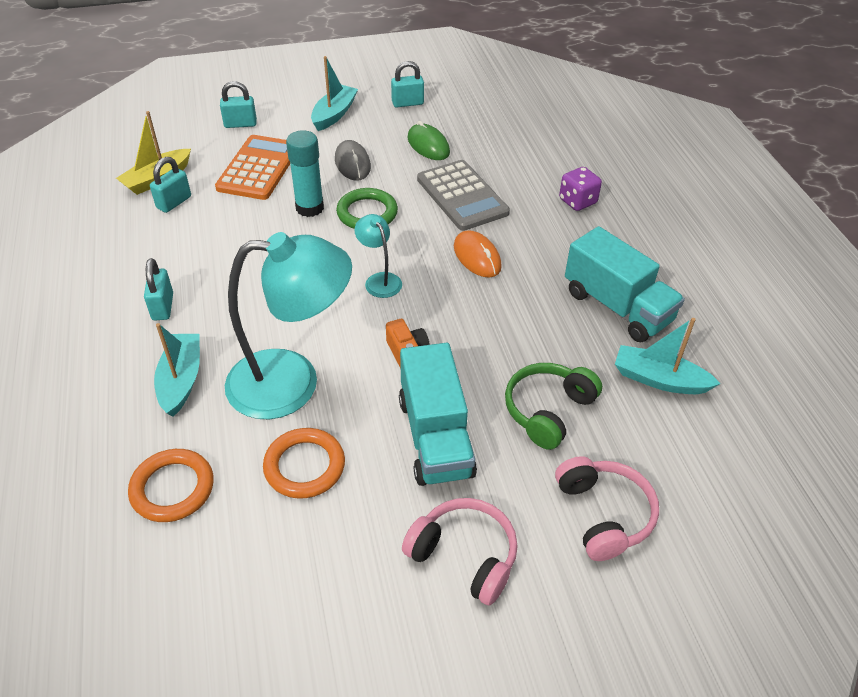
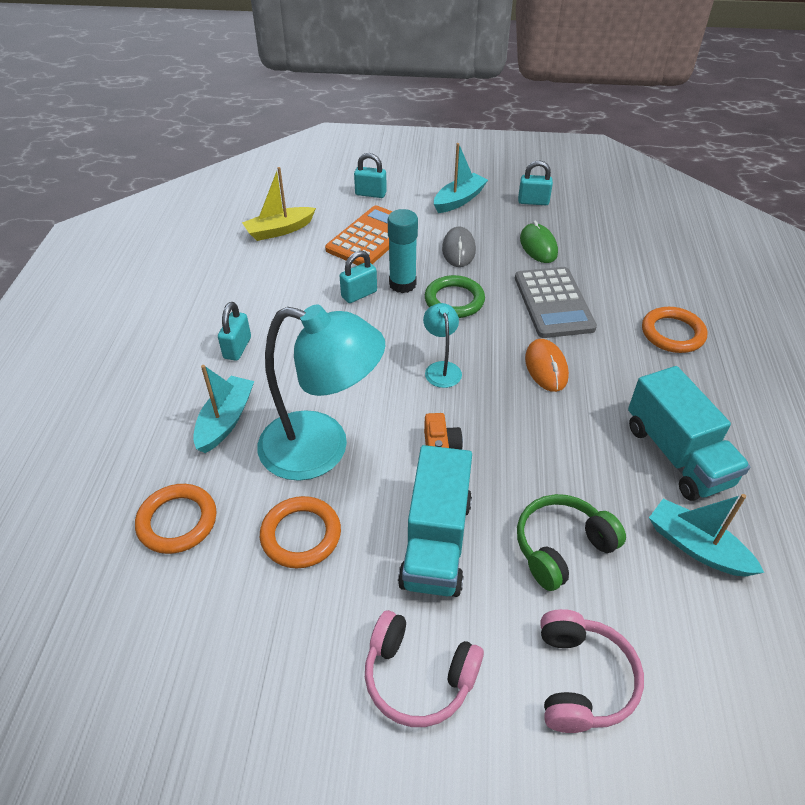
camera: 20 degrees right, 0 degrees up
(174, 202) = (285, 254): turquoise padlock -> turquoise padlock (359, 294)
(464, 556) = (418, 677): pink headphones -> pink headphones turned 150 degrees clockwise
(577, 201) = (672, 333): purple dice -> orange ring

